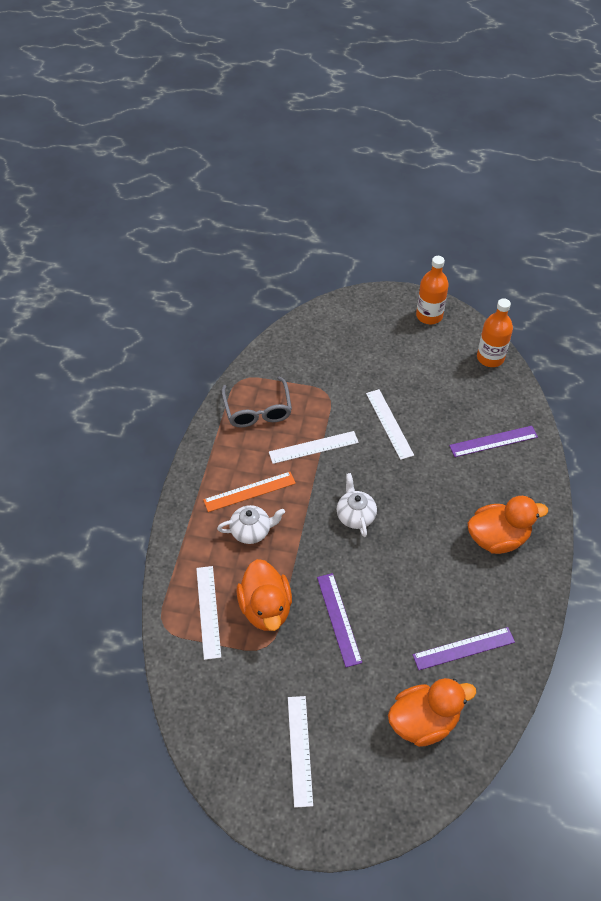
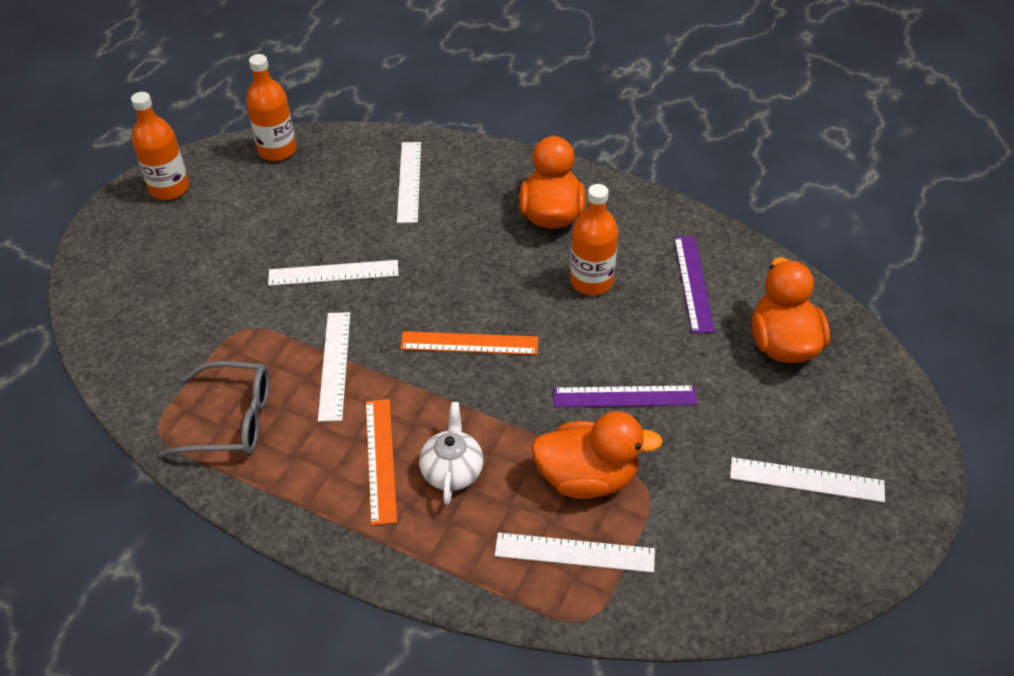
camera: 75 degrees left, 5 degrees down
(355, 515) = (469, 343): white teapot -> orange ruler
(439, 578) = (591, 281): none -> orange bottle
(493, 441) = (409, 181): purple ruler -> white ruler

